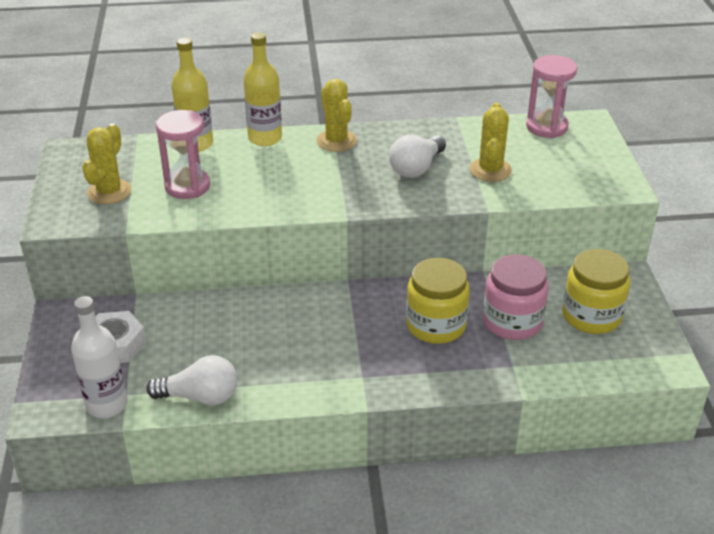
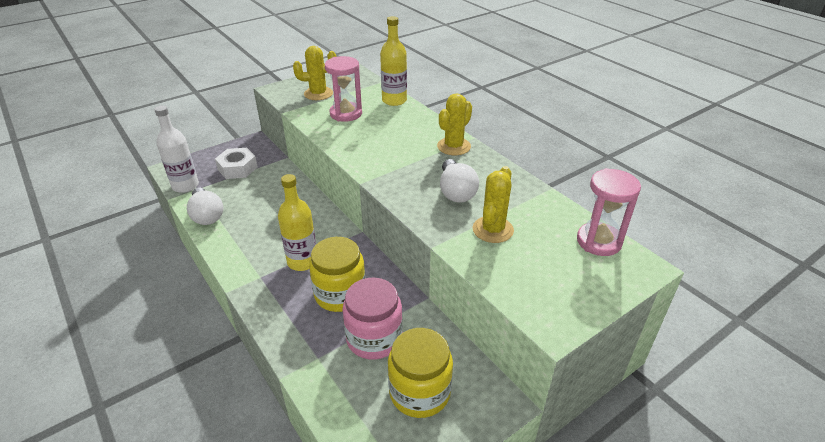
camera: 60 degrees right, 0 degrees up
(265, 138) = (426, 120): yellow bottle -> yellow bottle (302, 261)
(416, 168) = (456, 192): white light bulb -> white light bulb turned 105 degrees counterclockwise
(490, 170) = (493, 230): yellow cactus -> yellow cactus turned 45 degrees counterclockwise

